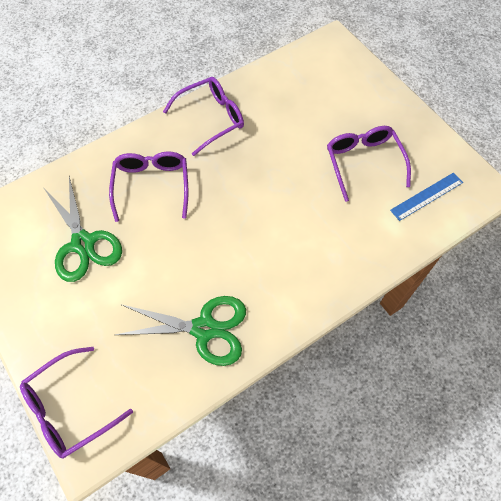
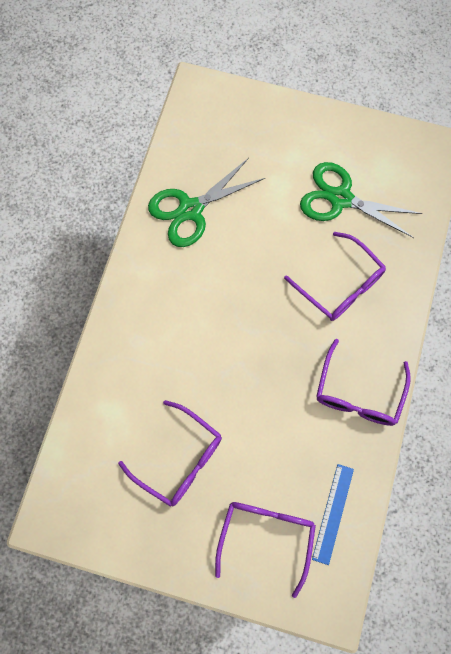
camera: 140 degrees right, 10 degrees up
(70, 407) = (231, 100): purple glasses -> purple glasses (266, 538)
(426, 196) = (97, 467): blue ruler -> blue ruler (333, 513)

